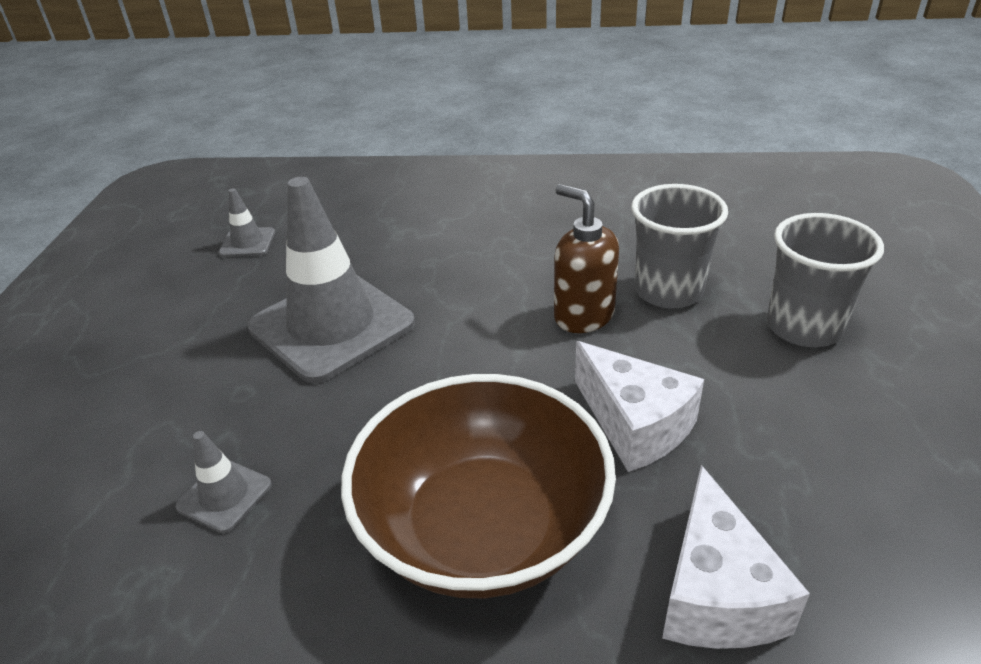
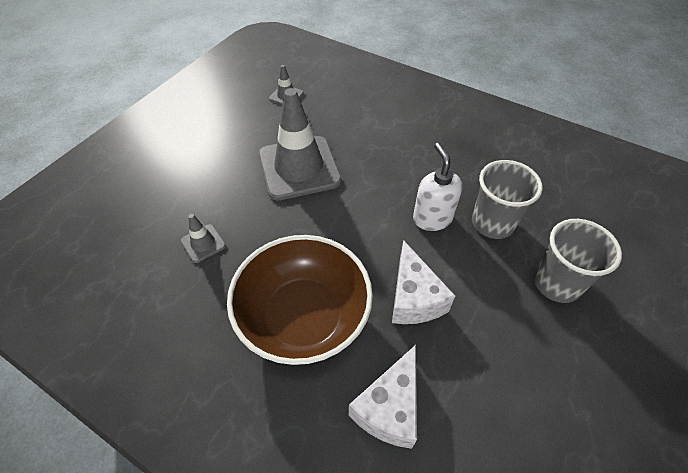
camera: 25 degrees right, 15 degrees up
(583, 316) = (432, 218): brown soap dispenser -> white soap dispenser

